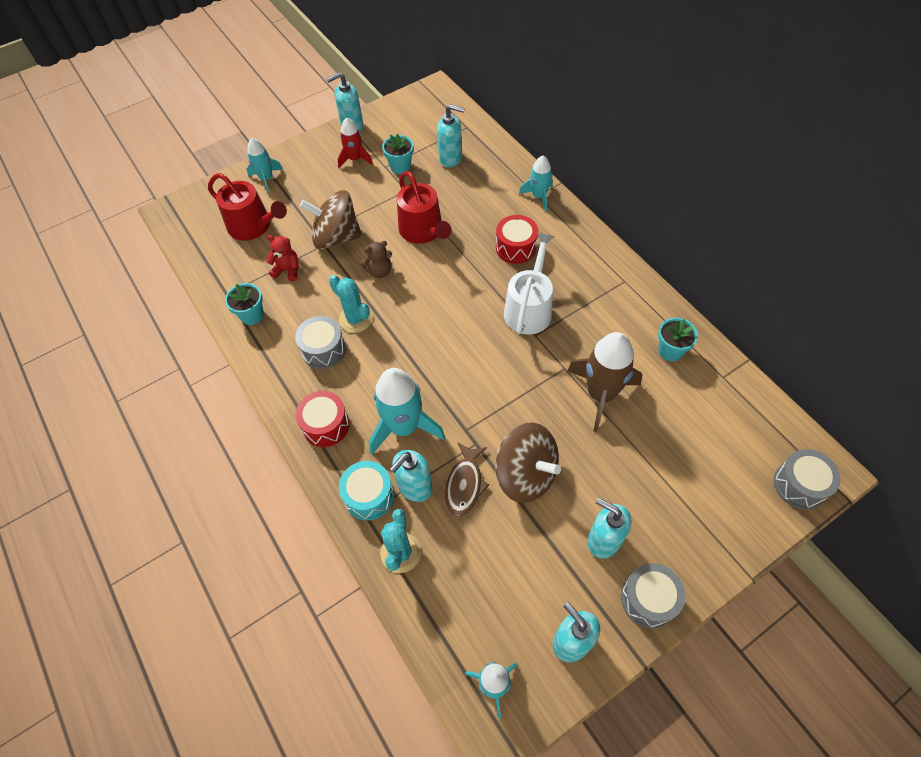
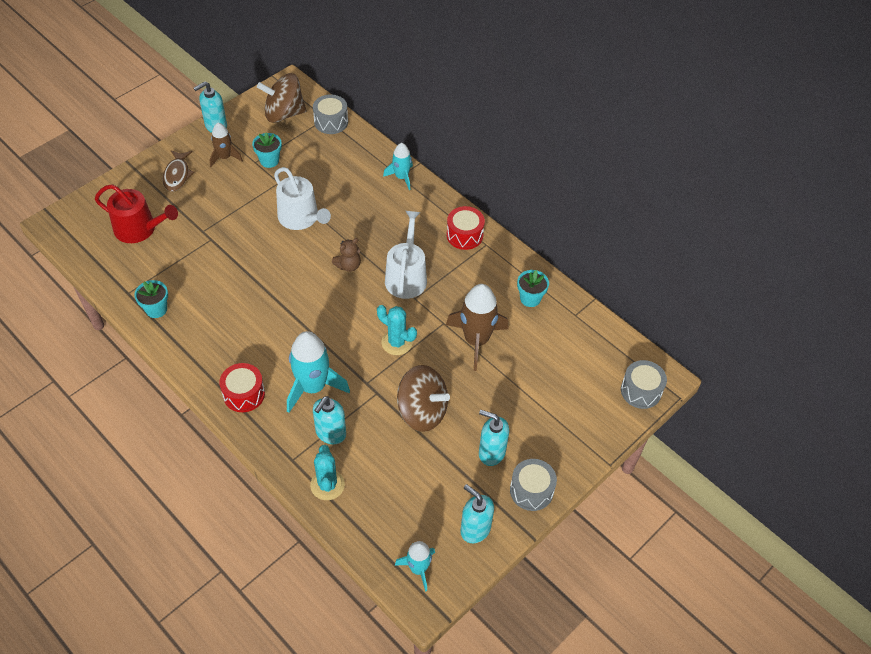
camera: 15 degrees left, 5 degrees down
(266, 179) = (142, 183): turquoise rocket -> none
(287, 270) = (181, 266): red teddy bear -> none
(324, 349) = (229, 331): grey drum -> grey drum (331, 122)
(336, 237) = (221, 231): brown spinning top -> brown spinning top (284, 113)
(355, 159) = (225, 157): red rocket -> brown rocket
(355, 319) = (253, 302): turquoise cactus -> turquoise cactus (397, 342)
(369, 496) = (293, 445): turquoise drum -> none
(379, 271) = (267, 258): brown teddy bear -> brown teddy bear (348, 265)
(423, 231) = (301, 218): red watering can -> white watering can
(451, 158) = (315, 149): turquoise soap dispenser -> none
(464, 484) = (372, 426): brown fish -> brown fish (177, 175)
(516, 247) = (387, 225): red drum -> red drum (464, 235)

